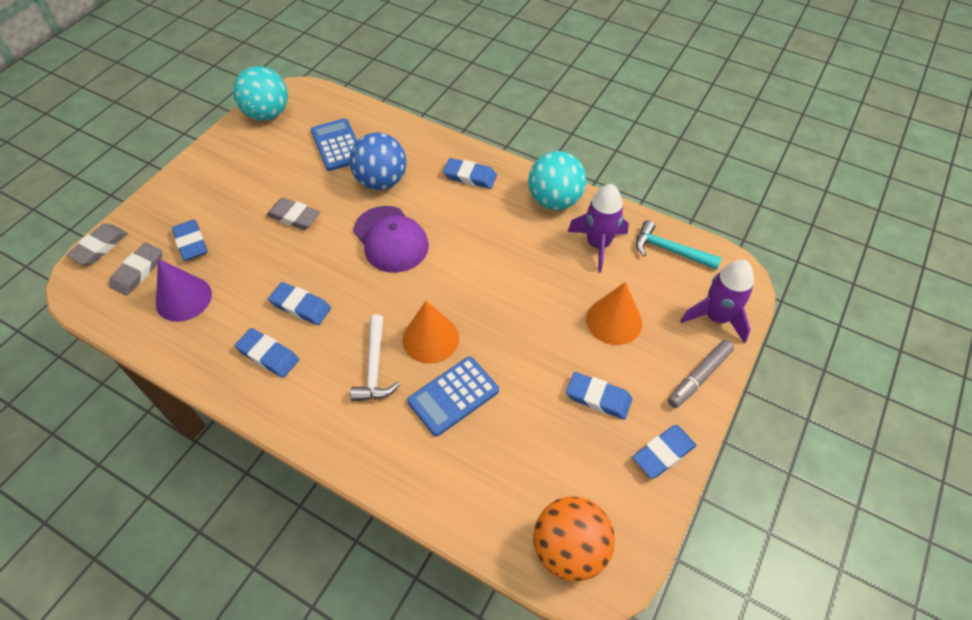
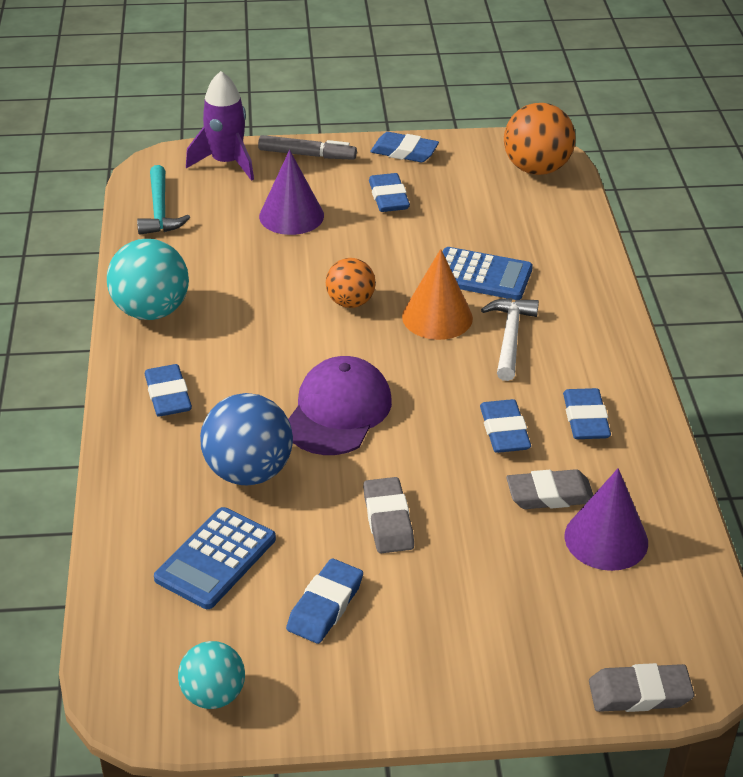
camera: 125 degrees left, 15 degrees down
(138, 271) = (624, 615): grey eraser -> grey eraser (550, 494)
(191, 243) = (530, 595): blue eraser -> blue eraser (325, 606)
(267, 114) = (213, 695): turquoise ball -> turquoise ball, size x0.63
(374, 367) = (510, 337): white hammer -> white hammer turned 45 degrees counterclockwise
(485, 300) = (350, 302): none -> orange ball
(598, 245) = (196, 257): purple rocket -> none
(614, 321) = (291, 216): orange cone -> purple cone

